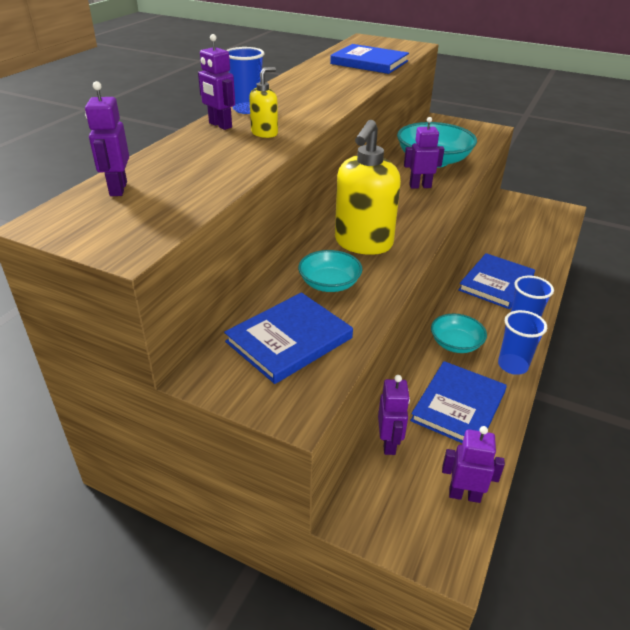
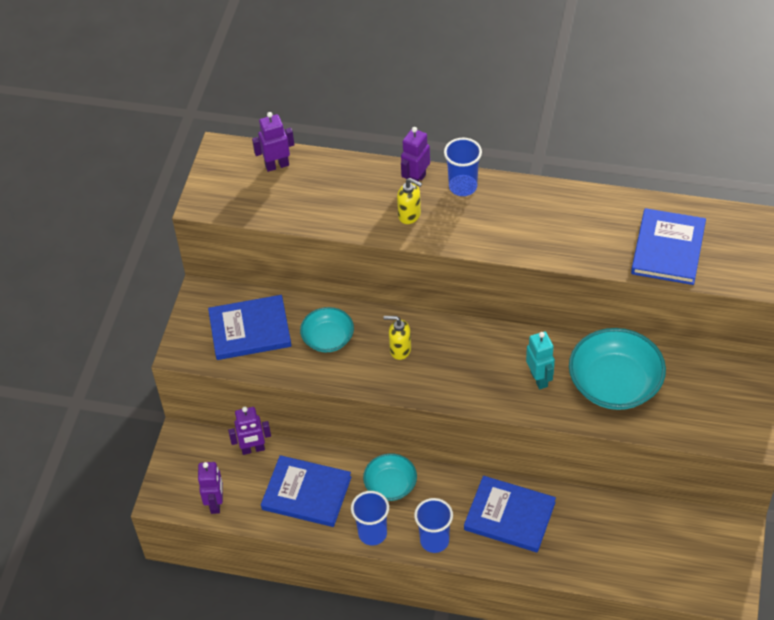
camera: 80 degrees right, 15 degrees up
(289, 340) = (250, 330): blue book -> blue book turned 45 degrees counterclockwise
(363, 244) = (400, 350): yellow soap dispenser -> yellow soap dispenser, size x0.47
(420, 186) = (539, 379): purple robot -> turquoise robot

